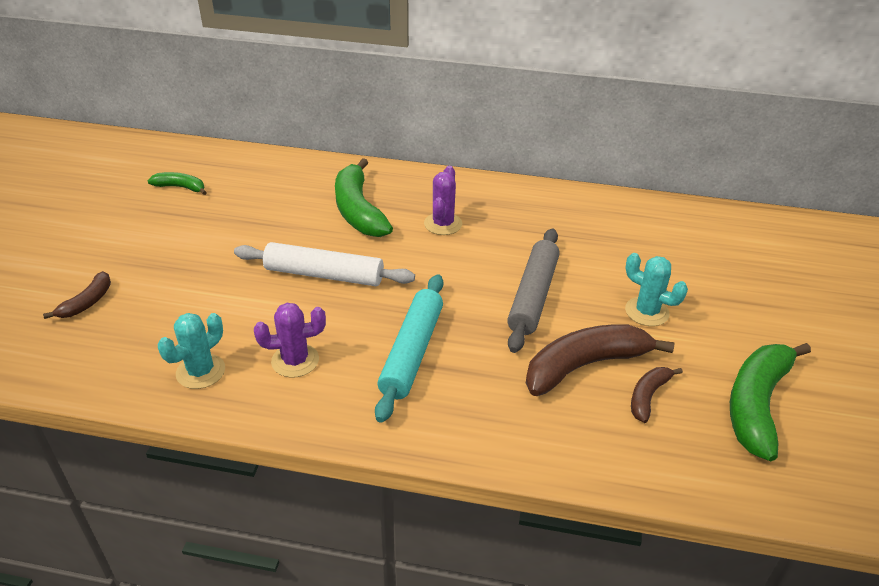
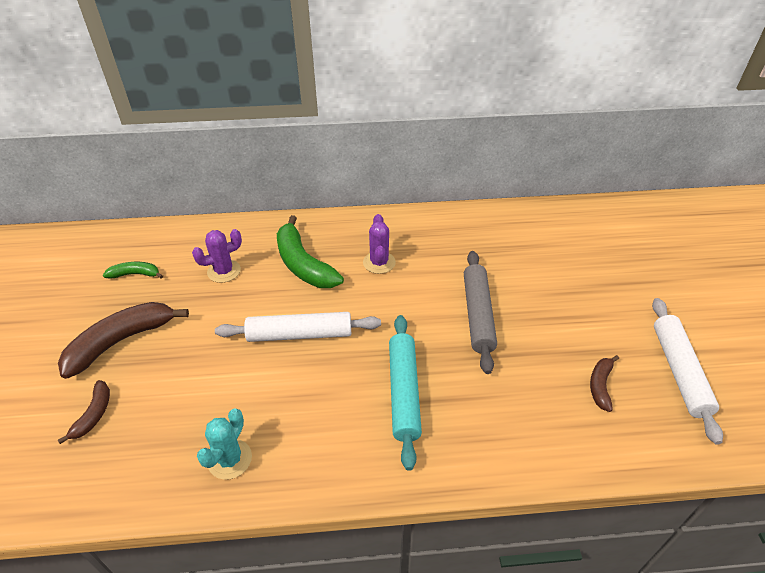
camera: 15 degrees left, 5 degrees up
(295, 360) = (309, 426): purple cactus -> purple cactus (224, 271)
(585, 365) = (543, 369): brown banana -> brown banana (121, 341)
(646, 312) = (568, 308): turquoise cactus -> none
(756, 404) = (679, 371): green banana -> white rolling pin

